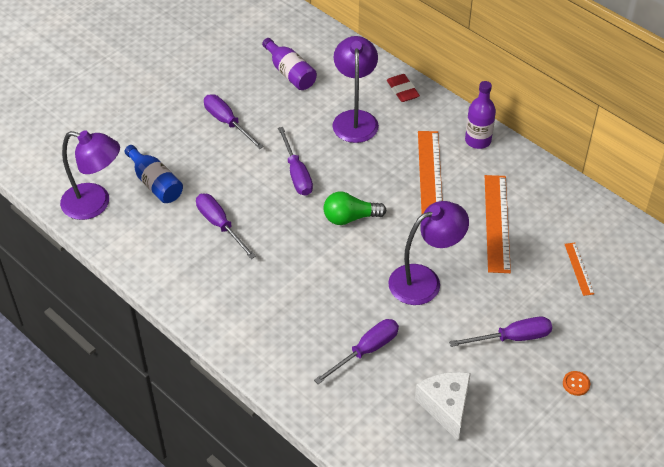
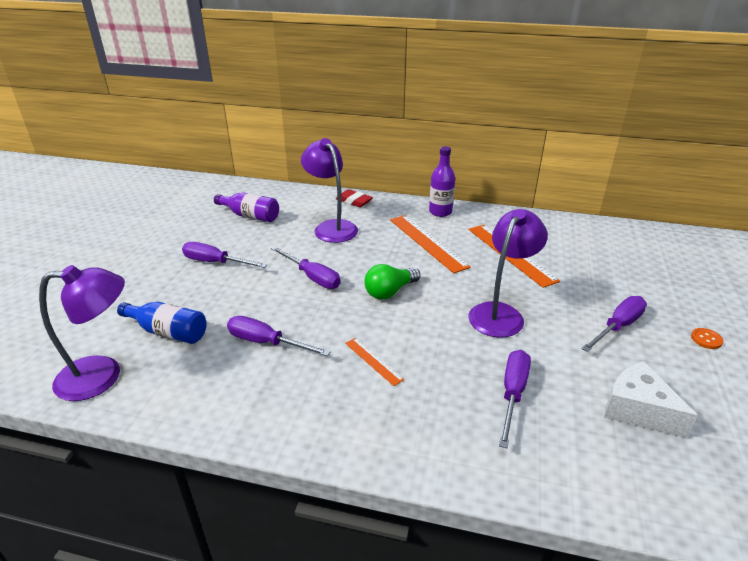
camera: 30 degrees left, 15 degrees down
(578, 268) = (602, 261): orange ruler -> orange ruler (373, 361)

